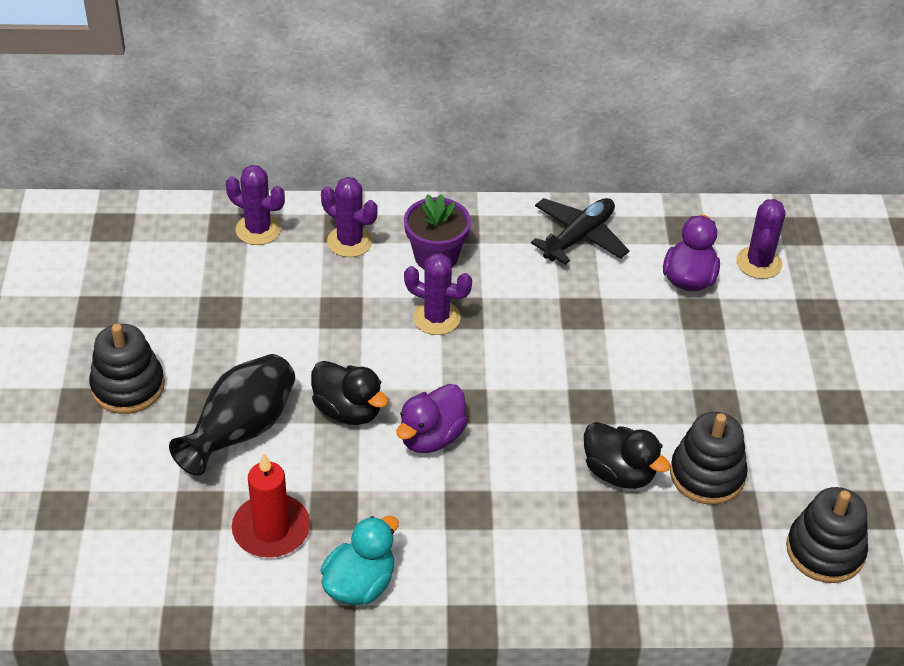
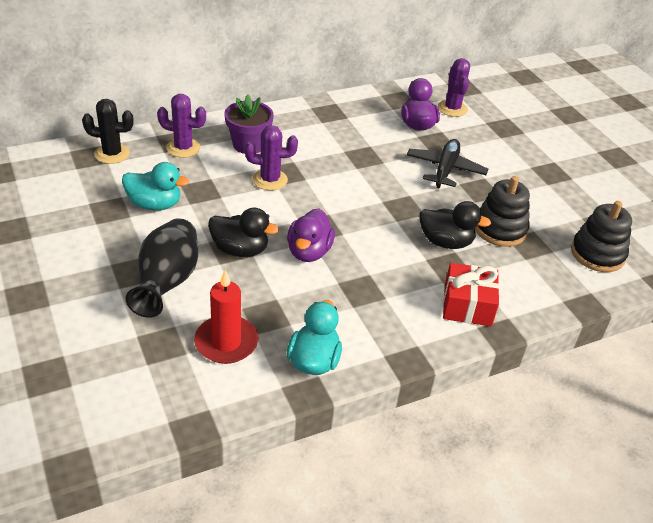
camera: 25 degrees left, 5 degrees down
(128, 386) = (60, 275): black stacking toy -> none
(258, 229) = (112, 154): purple cactus -> black cactus
(276, 318) = (155, 204): none -> turquoise duck
(579, 237) = (335, 116): black plane -> black plane (445, 169)
(592, 570) = (467, 305): none -> red gift

